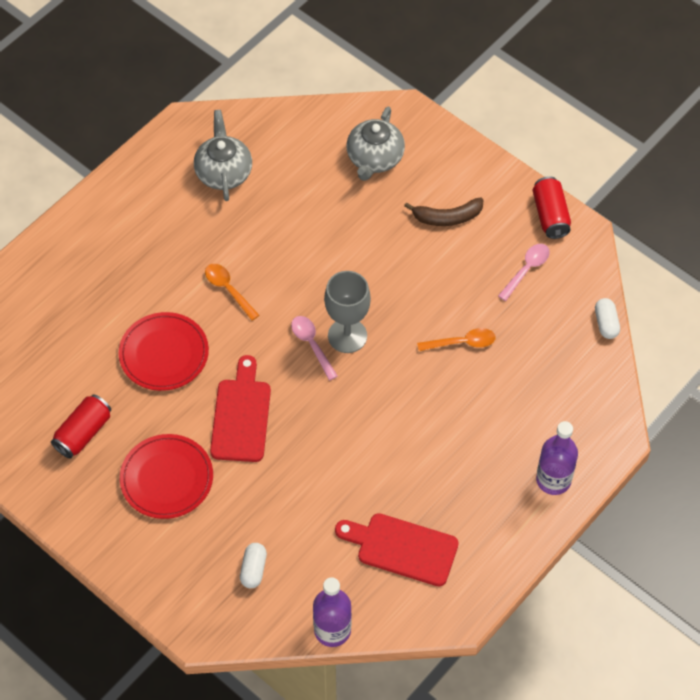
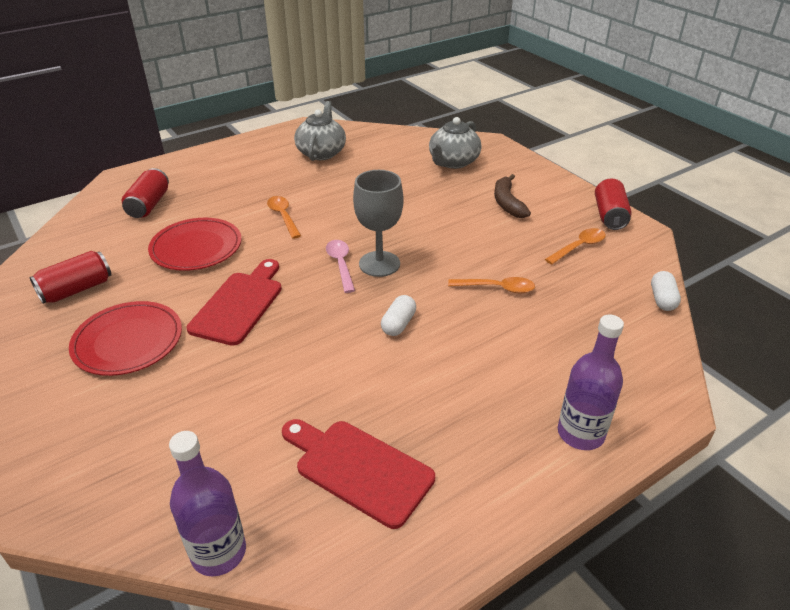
camera: 15 degrees right, 20 degrees down
(80, 303) = (149, 205): none -> red can
(253, 569) = (161, 451): white capsule -> white capsule (398, 324)
(447, 217) = (507, 203): brown banana -> brown banana turned 75 degrees clockwise
(526, 270) = (579, 247): pink spoon -> orange spoon

